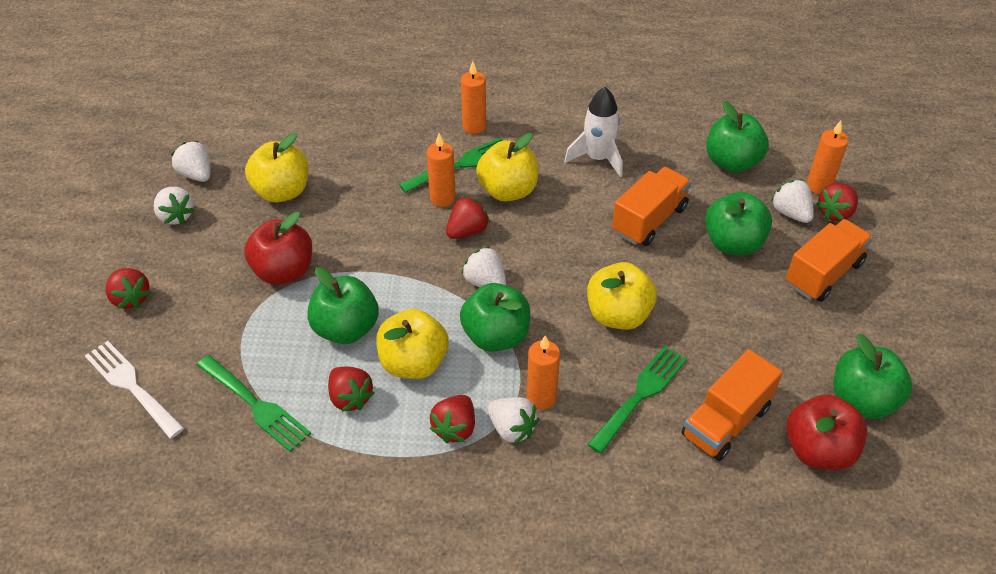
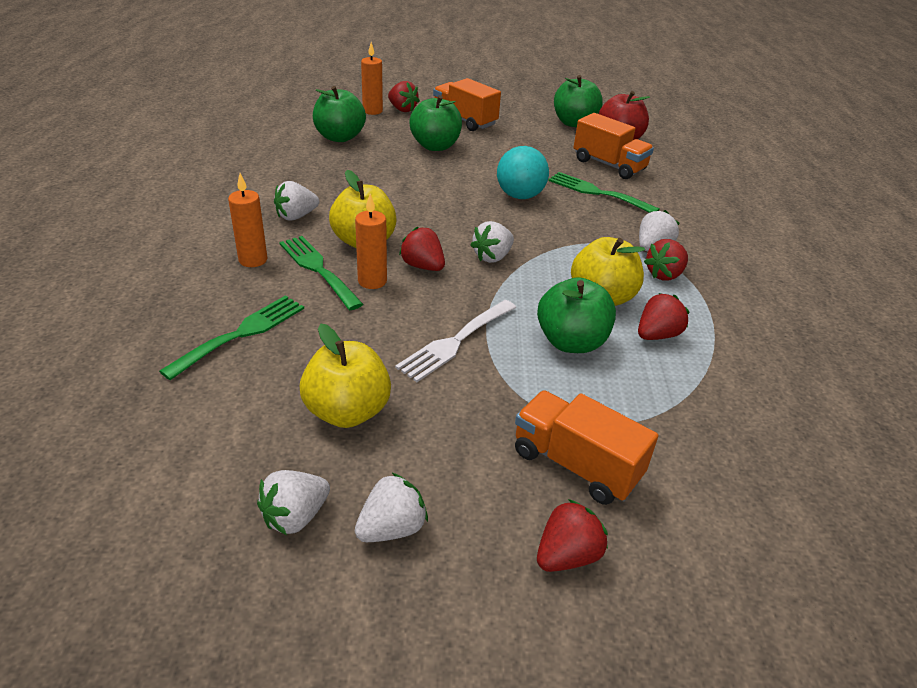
camera: 95 degrees left, 10 degrees down
(131, 386) = (713, 522): white fork -> white fork (455, 342)
(256, 405) = (693, 401): green fork -> green fork (241, 333)
(284, 271) = (494, 397): red apple -> none
(455, 428) = (664, 274): red strawberry -> red strawberry turned 120 degrees clockwise
(496, 336) = (557, 252): green apple -> none
(541, 397) = (616, 233): orange candle -> none
(597, 158) = (323, 193): white rocket -> none
(618, 315) = (520, 196): yellow apple -> turquoise ball
(649, 220) = (408, 175): orange truck -> orange truck (576, 465)
(790, 213) = (402, 123): white strawberry -> white strawberry (296, 216)

